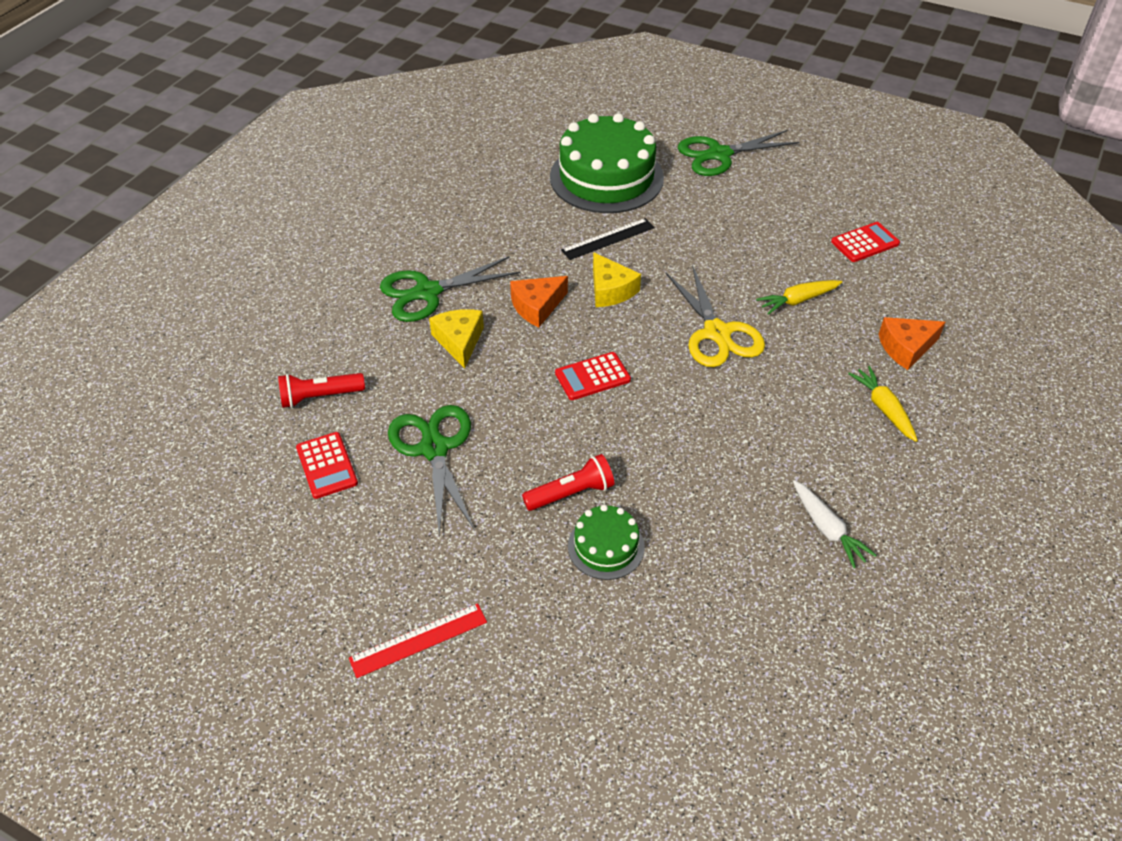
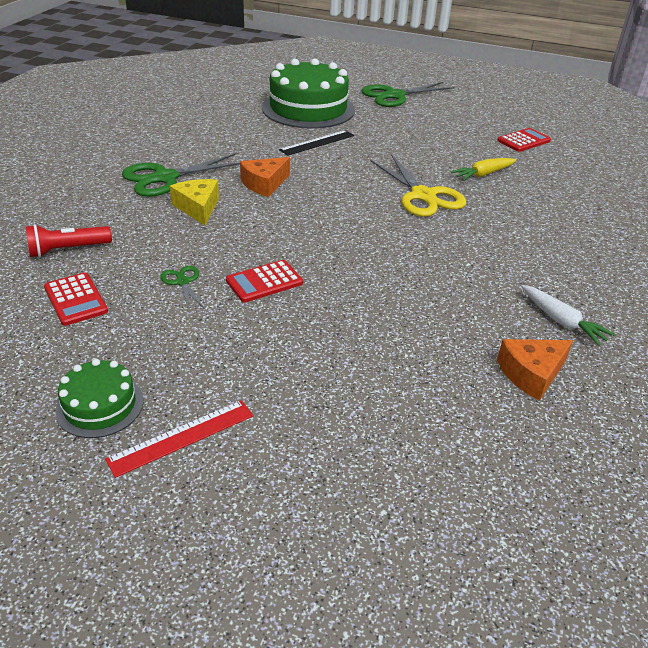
camera: 10 degrees left, 10 degrees down
(434, 448) = (182, 282): green scissors -> green scissors, size x0.48
(571, 493) = (319, 308): red flashlight -> none
(592, 377) = (322, 227): red calculator -> red calculator (264, 282)
(606, 546) = (361, 346): green cake -> green cake (100, 405)
(610, 290) = (326, 172): yellow cheese -> none
(883, 408) = (577, 238): yellow carrot -> none
(906, 348) = (580, 200): orange cheese -> orange cheese (531, 374)

